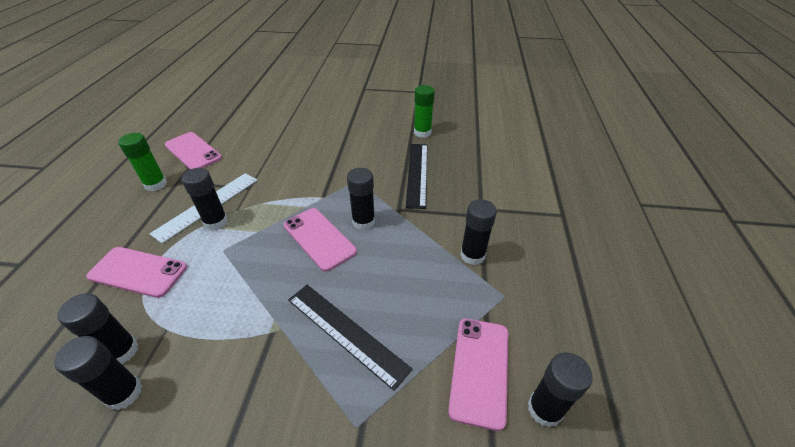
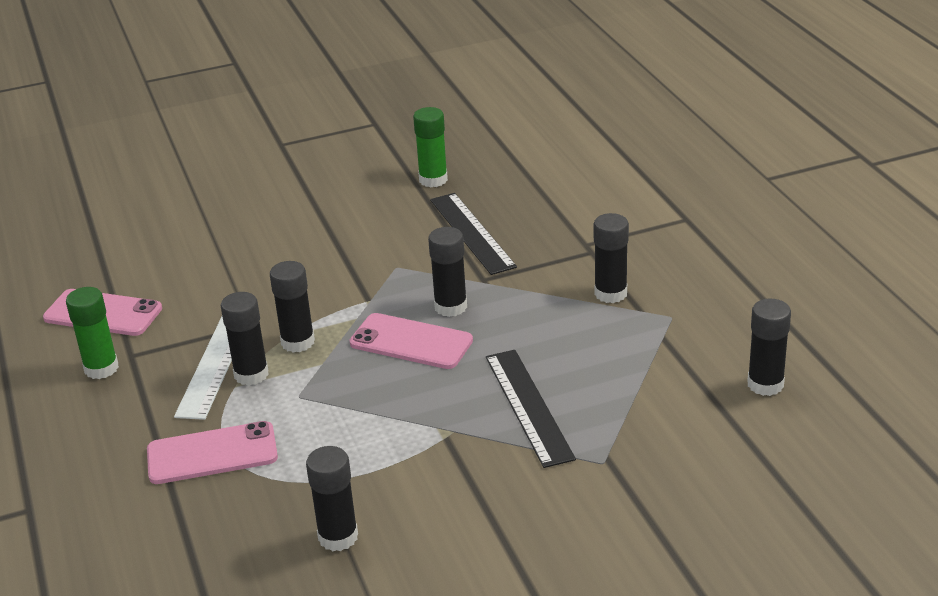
camera: 25 degrees left, 10 degrees down
(122, 351) = (290, 514): black glue stick -> black glue stick (298, 342)
(346, 332) = (528, 406): black ruler -> black ruler turned 60 degrees clockwise
(479, 370) = (688, 381): pink phone -> none

